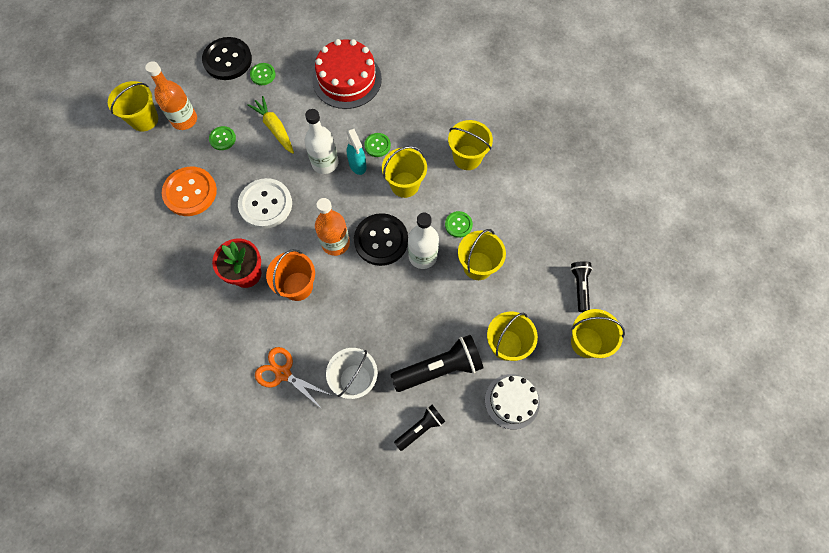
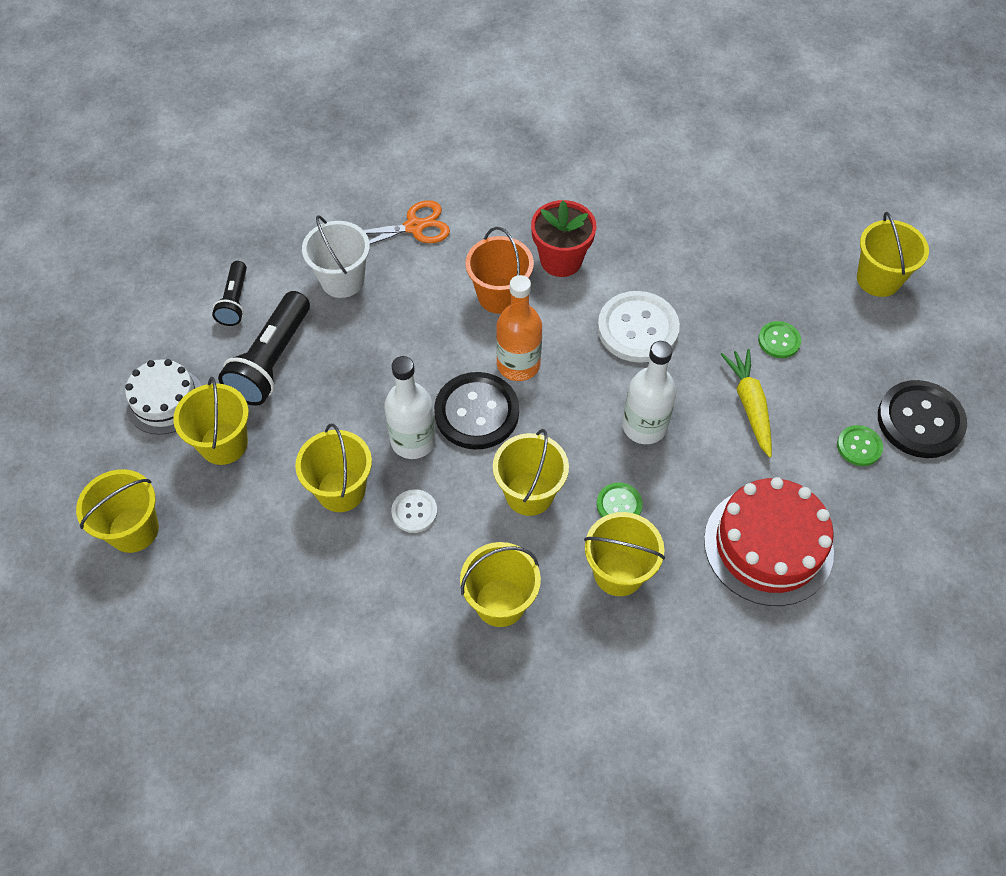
camera: 130 degrees right, 10 degrees down
(184, 120) = (844, 318): orange bottle -> none
(190, 192) = (722, 267): orange button -> none
(275, 128) = (749, 405): yellow carrot -> yellow carrot turned 105 degrees counterclockwise
(357, 165) = (608, 460): turquoise spray bottle -> none
(411, 124) = (618, 572): none -> yellow bucket
(458, 225) = (414, 512): green button -> white button
(580, 287) = (197, 583): black flashlight -> none

